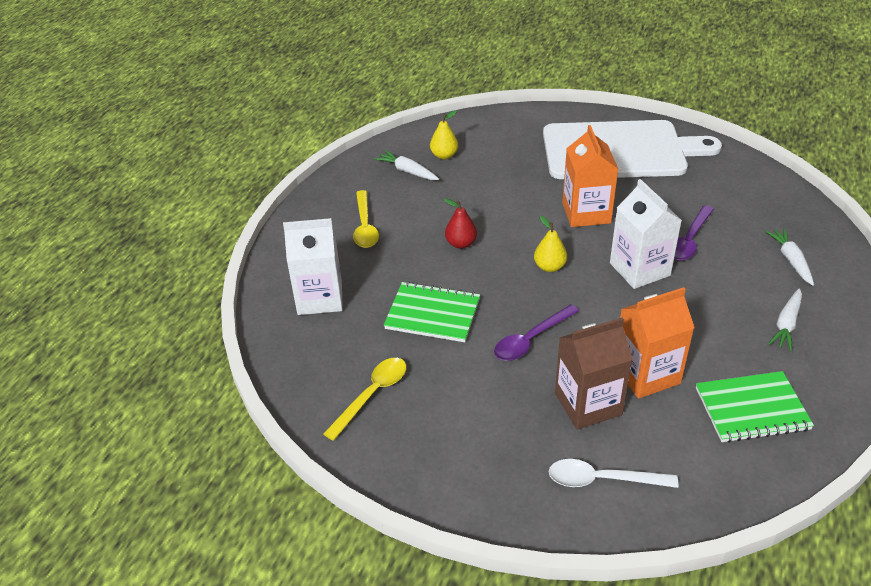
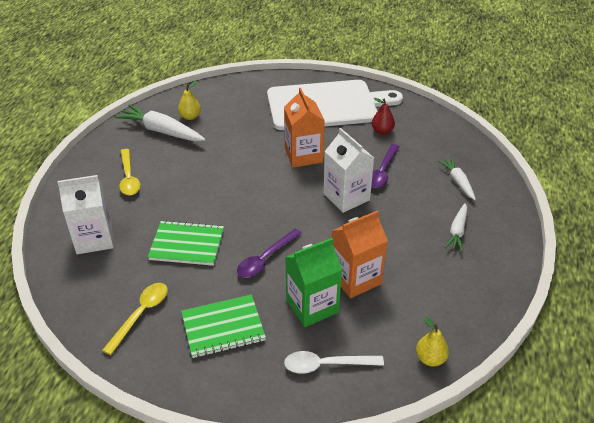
camera: 10 degrees left, 0 degrees up
(407, 171) = (161, 131): white carrot -> white carrot, size x1.70
(461, 243) = (207, 186): red pear -> red pear (382, 131)
(549, 267) = (277, 200): yellow pear -> yellow pear (430, 359)
(588, 404) = (312, 306): brown carton -> green carton
(752, 409) = (435, 298): green notebook -> green notebook (223, 327)

